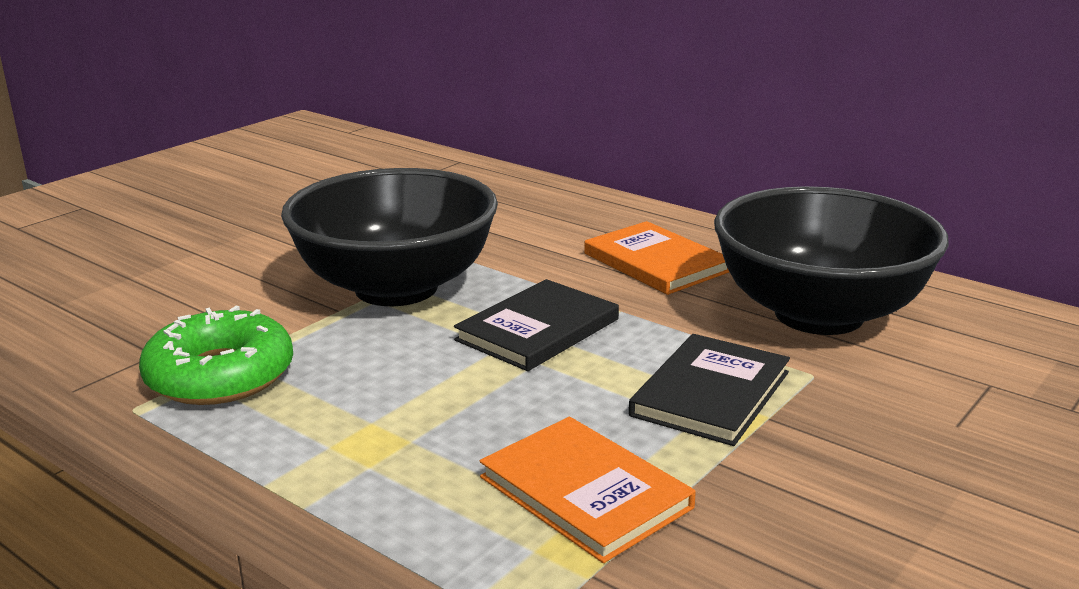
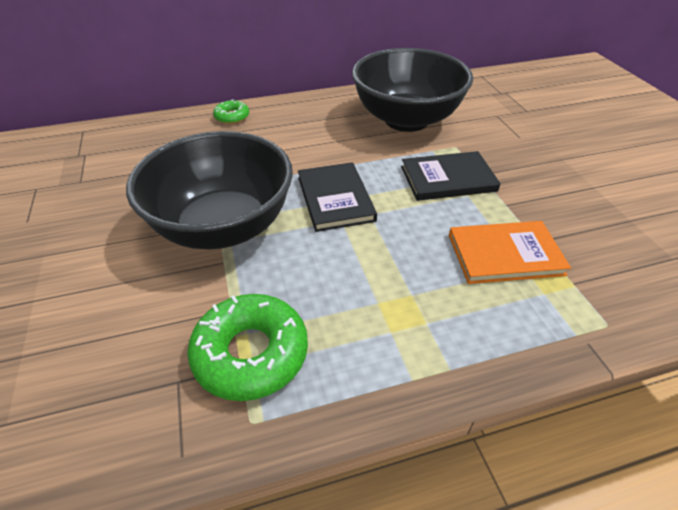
camera: 55 degrees left, 20 degrees up
(612, 211) = (232, 117): none -> green donut
(655, 262) = (307, 132): orange book -> none
(710, 393) = (448, 179): black book -> black book turned 75 degrees counterclockwise

